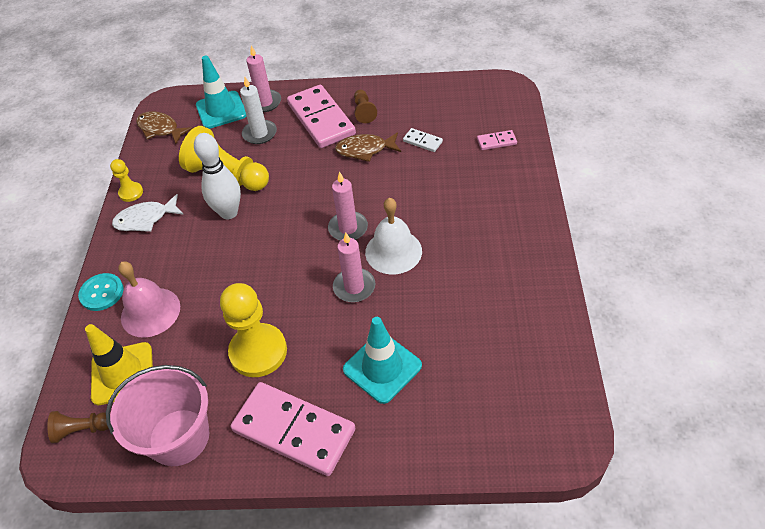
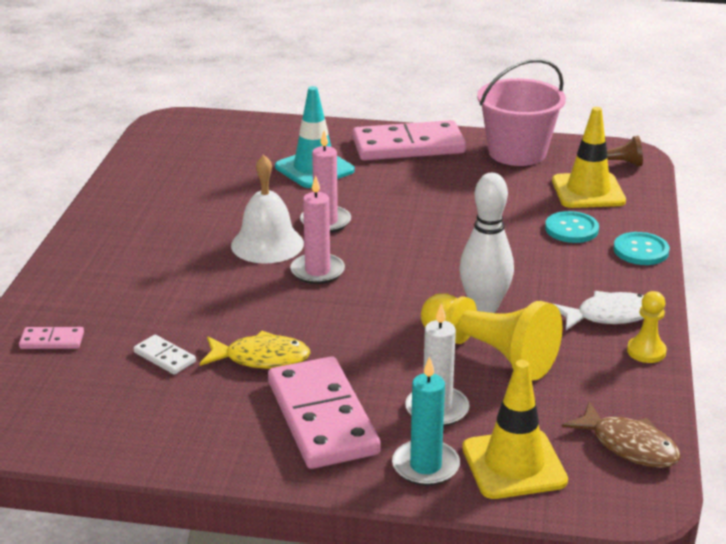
camera: 175 degrees left, 20 degrees down
(150, 312) = (571, 229): pink bell -> turquoise button
(221, 110) = (514, 464): turquoise traffic cone -> yellow traffic cone
(258, 351) = (441, 190): yellow pawn -> none
(265, 102) = (425, 466): pink candle -> turquoise candle
(294, 430) = (408, 146): pink domino -> pink domino turned 45 degrees counterclockwise
(364, 111) = (241, 419): brown pawn -> none
(365, 150) = (261, 358): brown fish -> yellow fish

